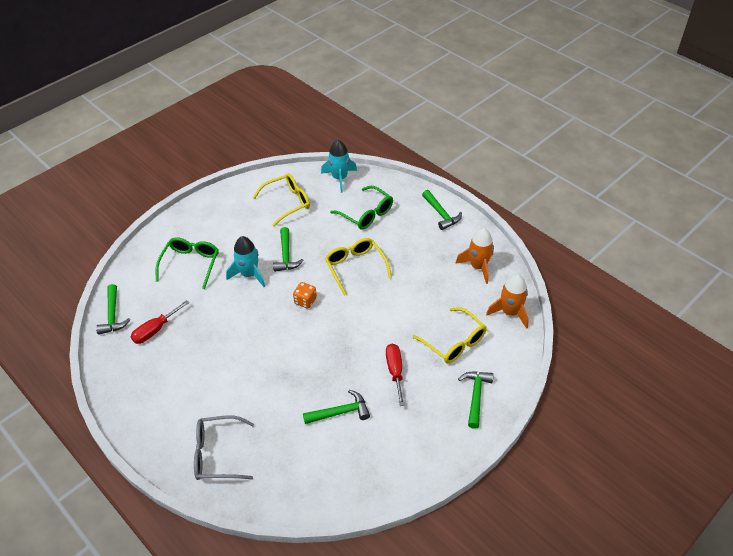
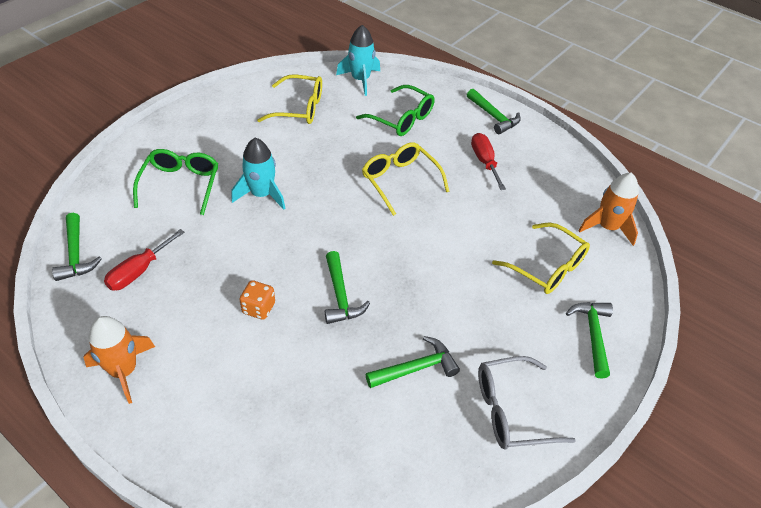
camera: 10 degrees left, 0 degrees up
(217, 454) = (248, 441): grey glasses -> grey glasses (511, 411)
(286, 255) = (307, 170): green hammer -> green hammer (340, 296)
(287, 202) = (299, 108): yellow glasses -> yellow glasses turned 45 degrees clockwise
(305, 301) = (342, 224): orange dice -> orange dice (258, 308)
(395, 371) = (479, 308): red screwdriver -> red screwdriver (484, 162)
(478, 266) = (553, 175): orange rocket -> orange rocket (124, 371)

